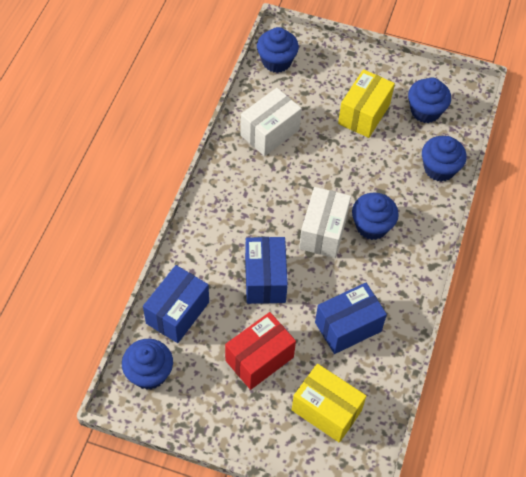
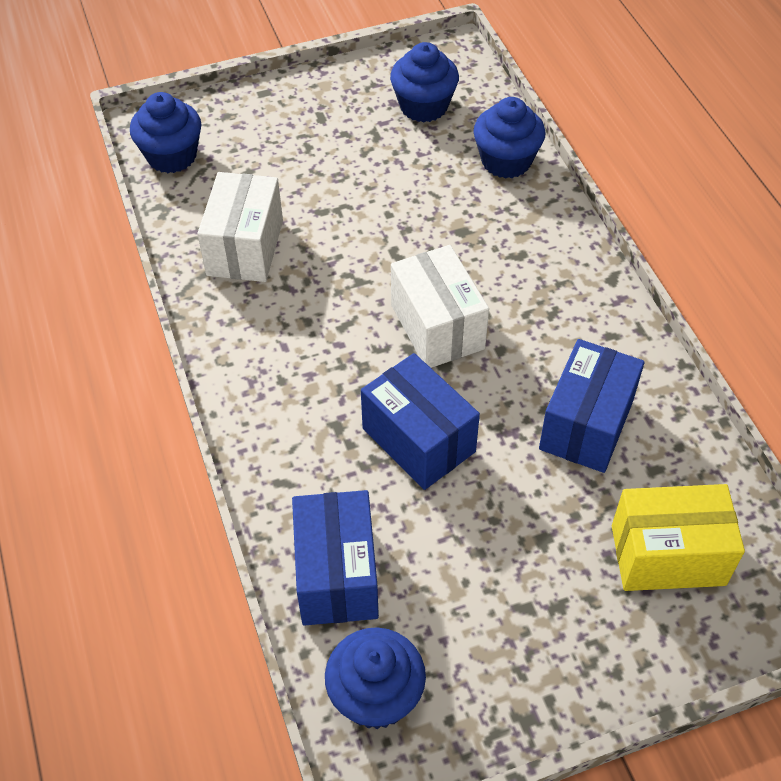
camera: 35 degrees left, 5 degrees down
(259, 359) = (513, 553): red box -> none
(364, 114) = (350, 153): yellow box -> none
(372, 226) = (492, 279): blue cupcake -> none

